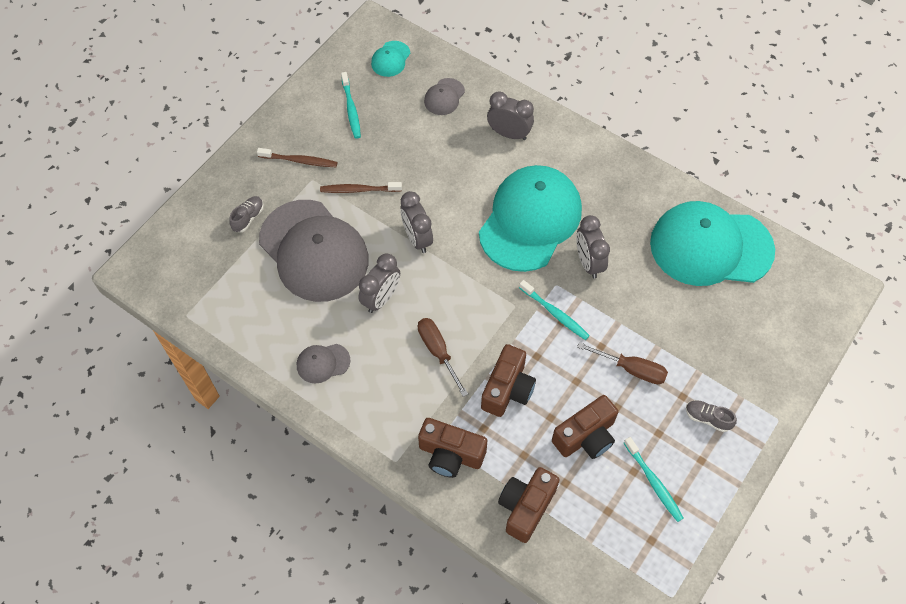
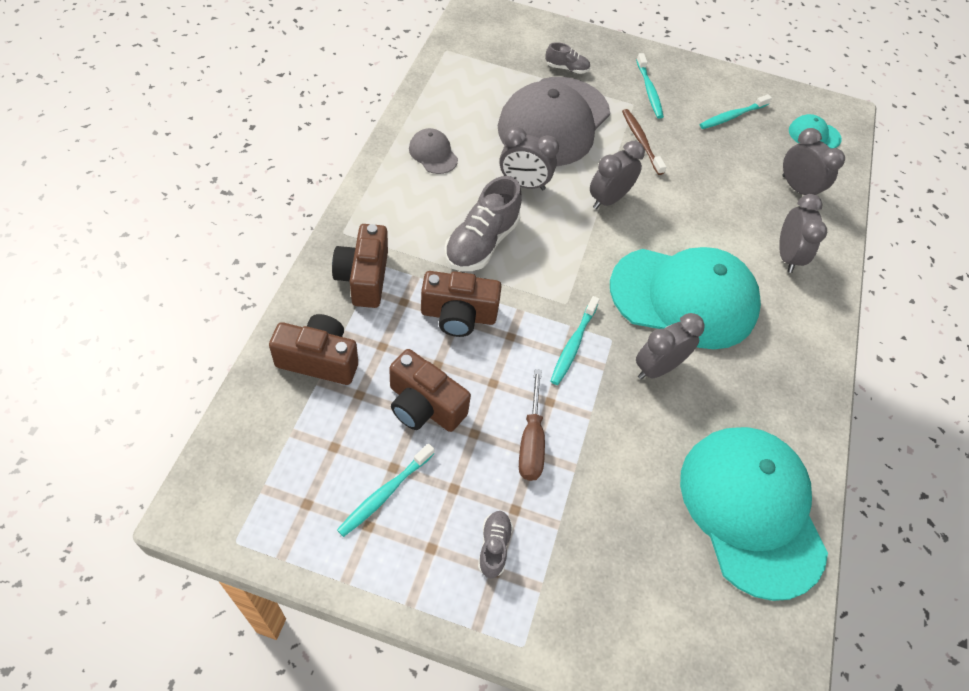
camera: 65 degrees right, 5 degrees down
(299, 161) = (649, 90): brown toothbrush -> turquoise toothbrush
(437, 351) = (481, 243): brown screwdriver -> grey shoe
(444, 97) = (797, 188): grey cap -> grey clock

